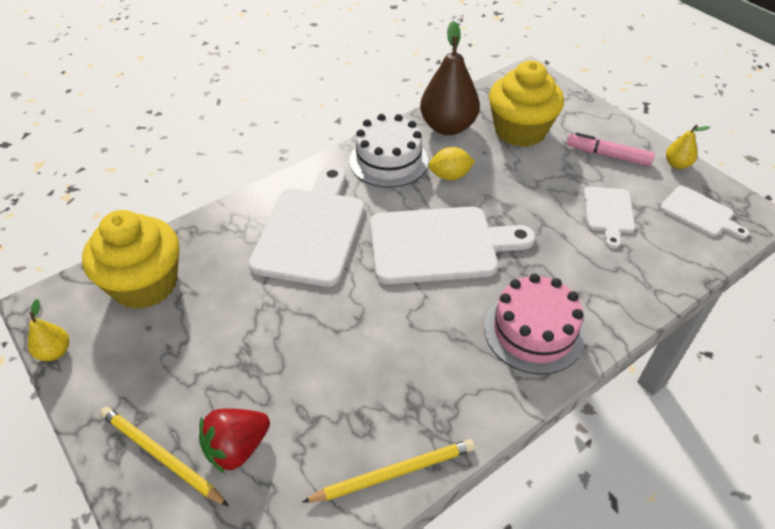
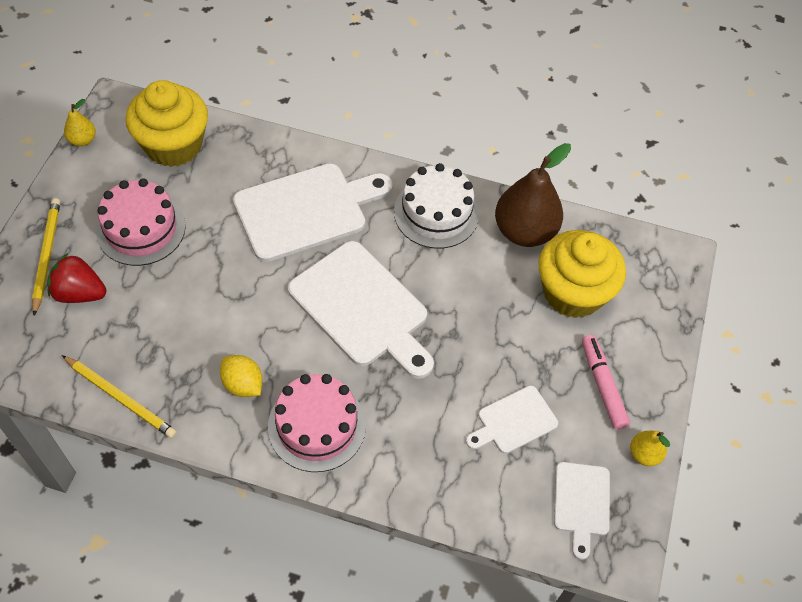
camera: 50 degrees right, 10 degrees up
(212, 356) = (141, 229): none -> pink cake
(450, 176) = (456, 269): yellow lemon -> yellow lemon (243, 384)

